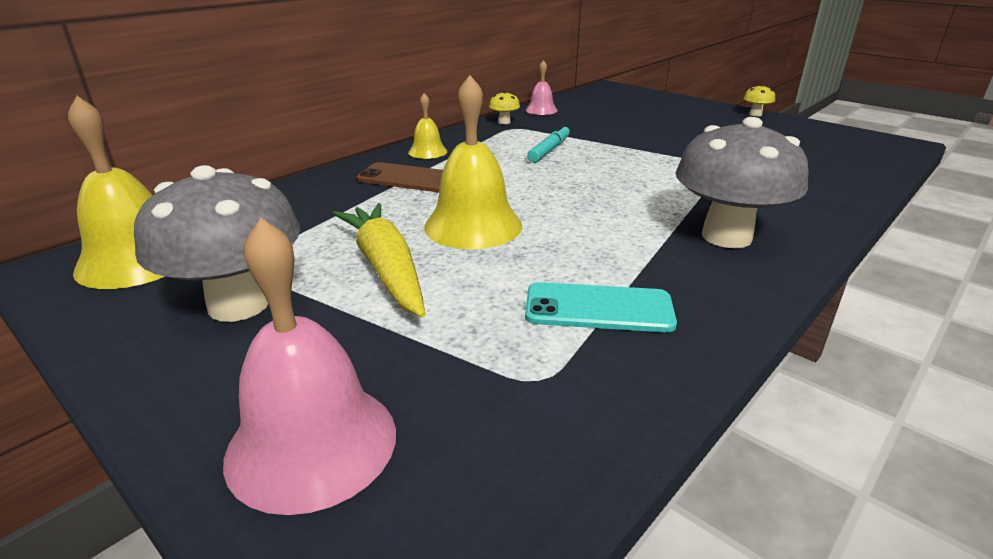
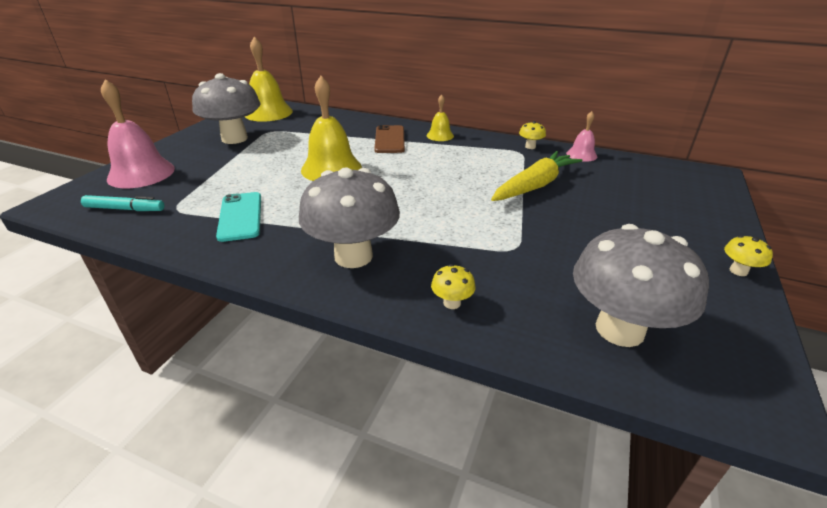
camera: 70 degrees right, 5 degrees up
(386, 268) = (273, 158): yellow carrot -> yellow carrot (535, 185)
(549, 150) = (481, 171): turquoise marker -> turquoise marker (125, 209)
(811, 203) = (452, 303): none -> yellow mushroom
(834, 157) = (619, 329): none -> grey mushroom

